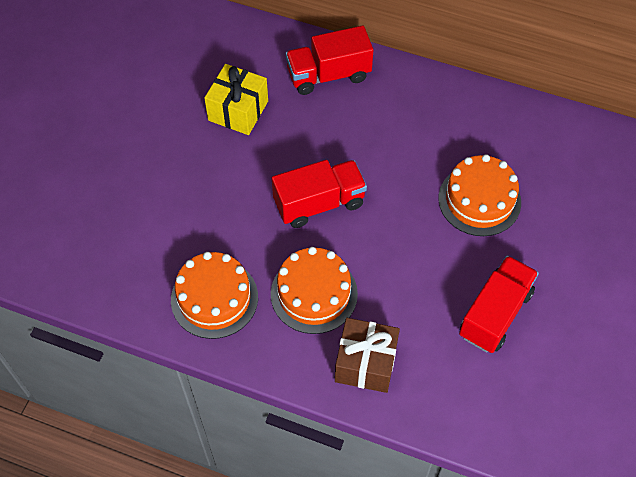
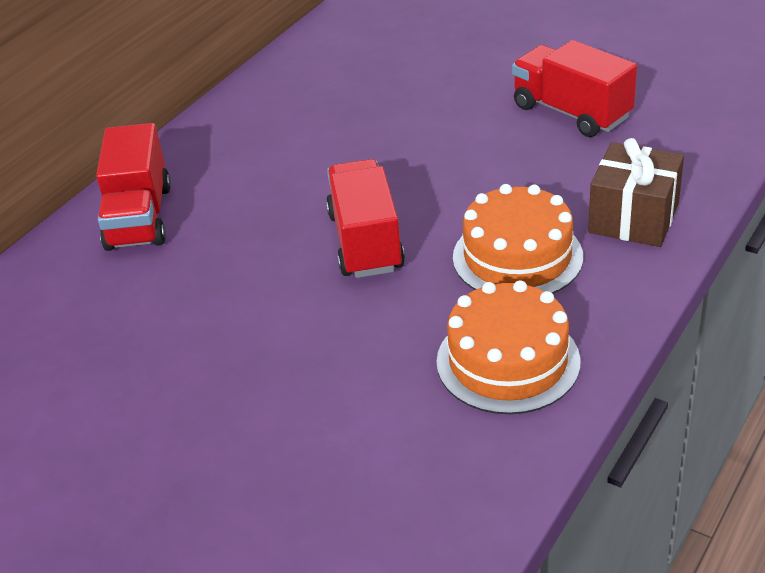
camera: 75 degrees left, 20 degrees down
(238, 111) = (158, 316): yellow gift -> none
(479, 200) = (404, 108): orange cake -> none

